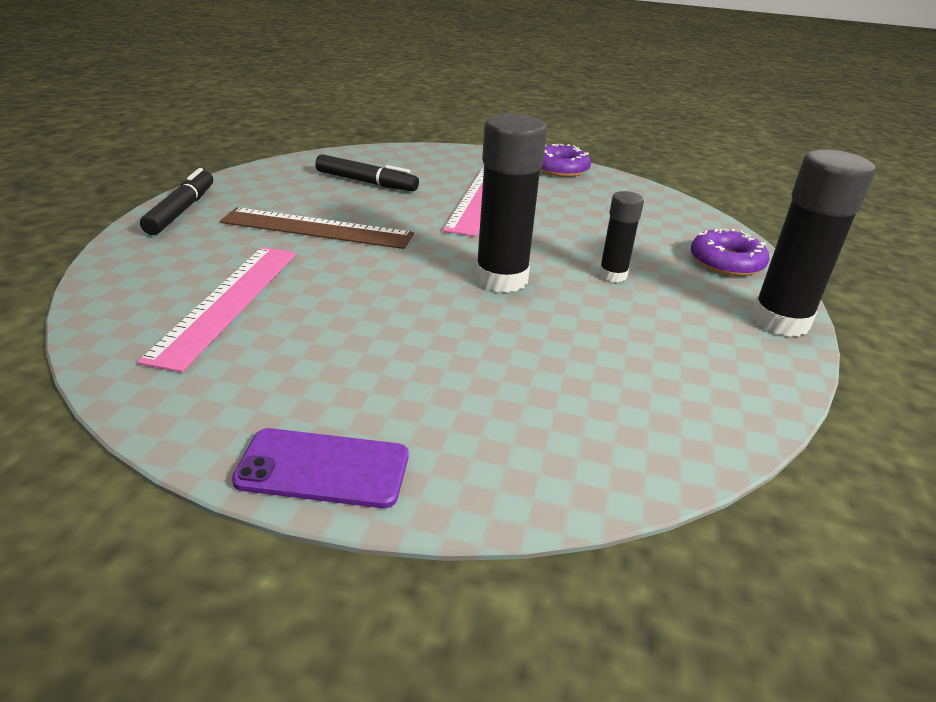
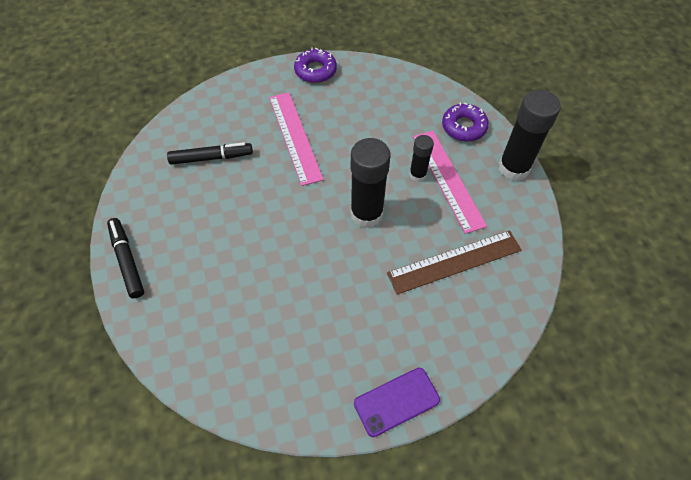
camera: 30 degrees left, 25 degrees up
(228, 302) = (246, 325): pink ruler -> pink ruler (448, 179)
(316, 228) = (228, 228): brown ruler -> brown ruler (454, 262)

